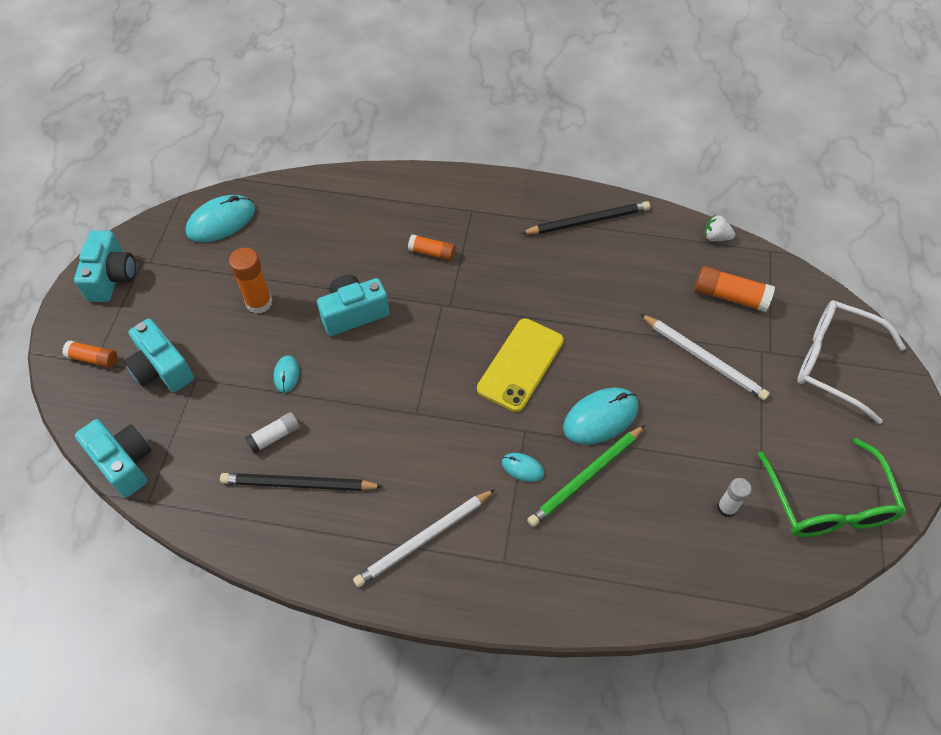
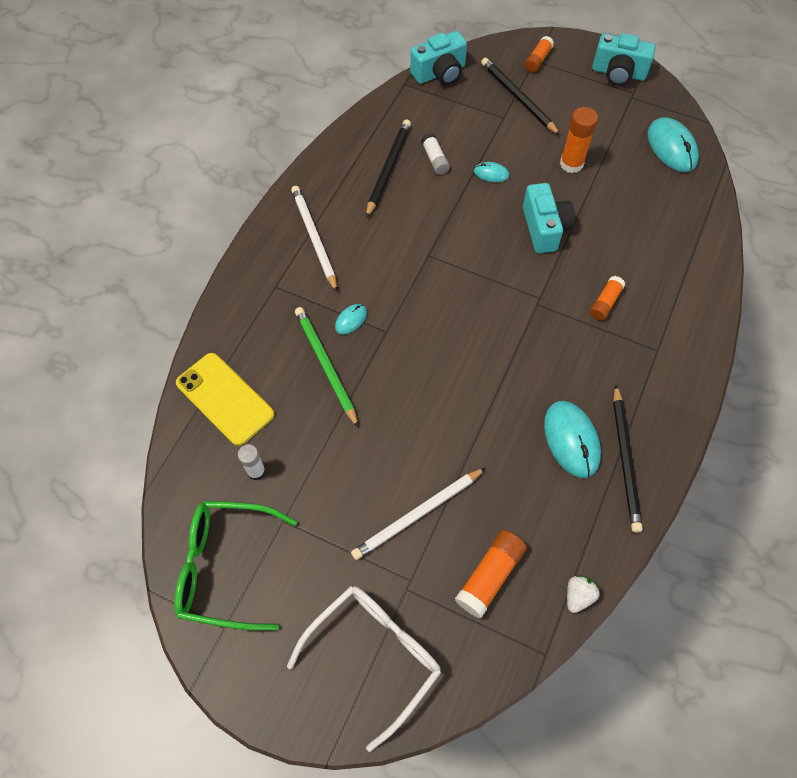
camera: 105 degrees right, 5 degrees up
(162, 369) = (518, 98): turquoise camera -> black pencil
(520, 365) = (455, 345): yellow phone -> yellow phone (225, 399)
(600, 417) = (380, 396): turquoise mouse -> turquoise mouse (571, 440)

